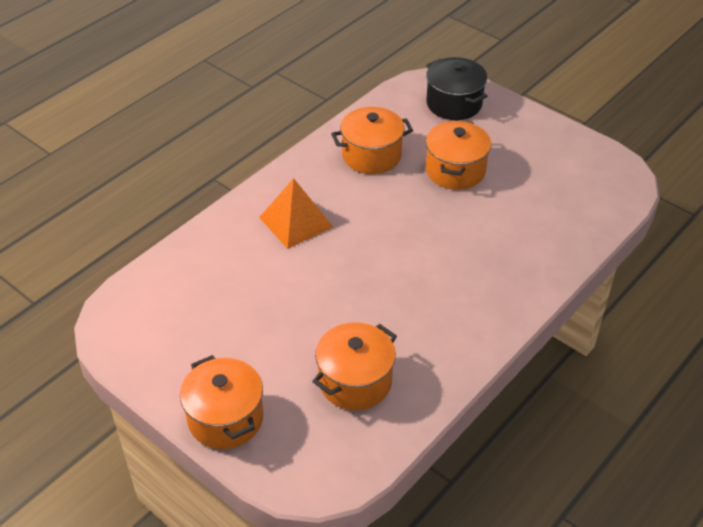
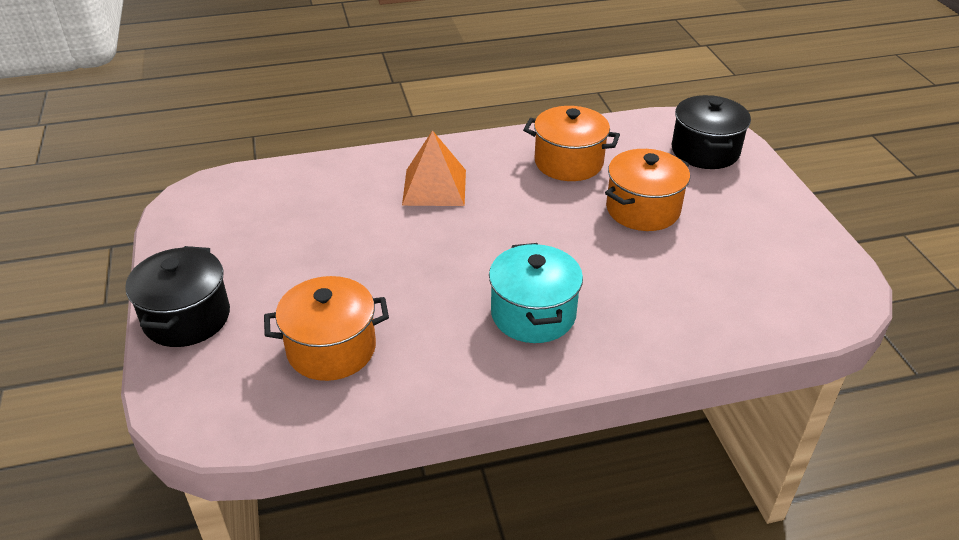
camera: 35 degrees right, 5 degrees down
(225, 418) = (187, 318): orange pot -> black pot
(459, 284) = (533, 314): none -> turquoise pot

